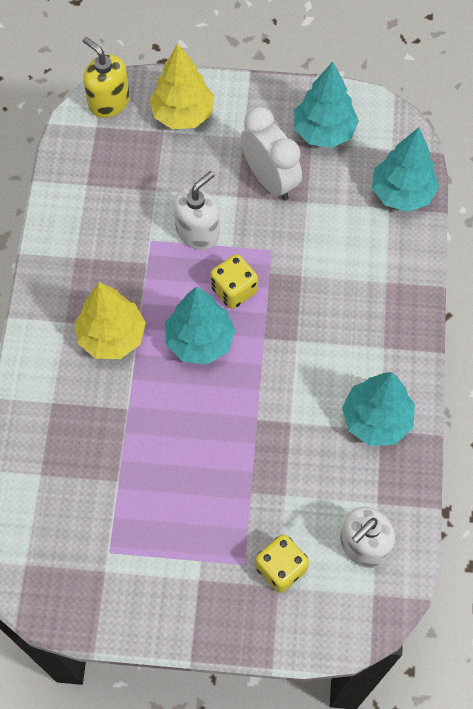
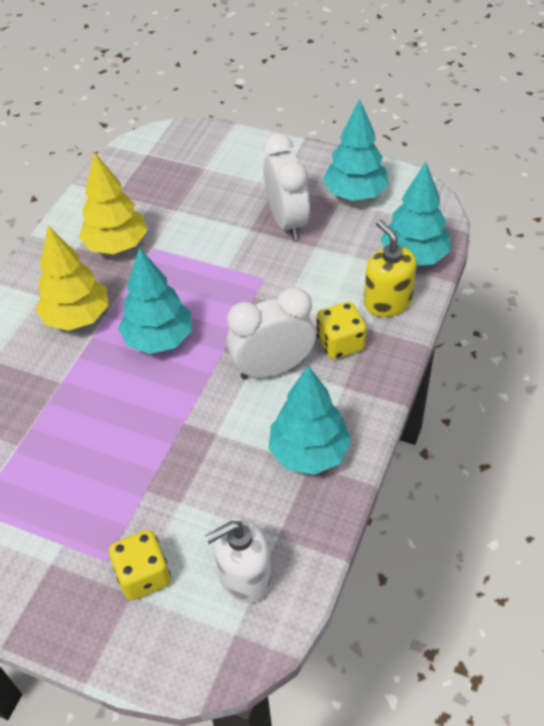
camera: 20 degrees right, 15 degrees down
(109, 102) = (167, 138): yellow soap dispenser -> yellow soap dispenser (387, 302)
(182, 114) = (228, 158): yellow tree -> yellow tree (117, 245)
(198, 232) = (199, 250): white soap dispenser -> none
(234, 290) = (212, 303): yellow dice -> yellow dice (340, 343)
(315, 345) = (273, 368): none -> white clock

